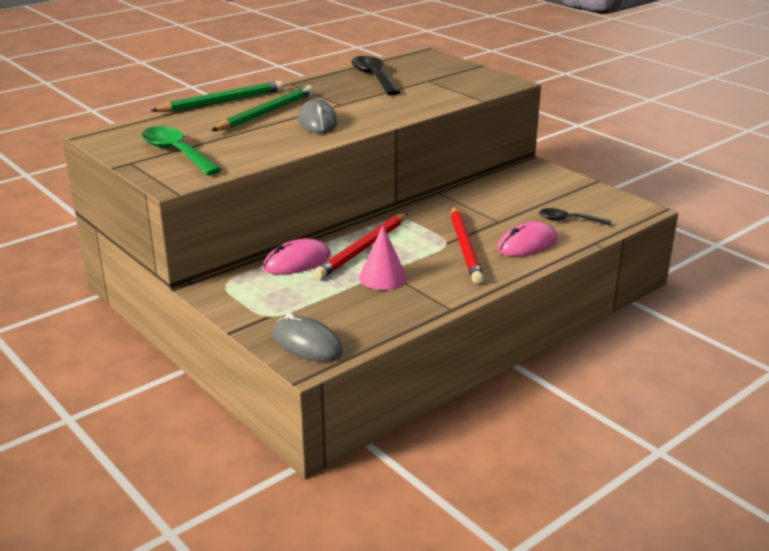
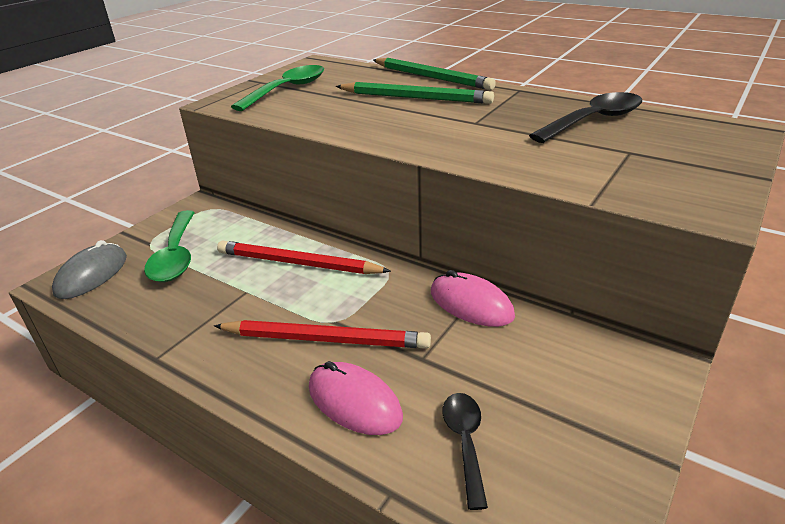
camera: 75 degrees right, 5 degrees up
(297, 262) = (258, 232): pink mouse -> pink mouse (471, 304)
(306, 301) = (176, 256): none -> green spoon
(317, 122) = (406, 122): grey mouse -> none
(382, 277) = (231, 290): pink cone -> none
(465, 247) = (325, 339): red pencil -> red pencil turned 150 degrees counterclockwise

